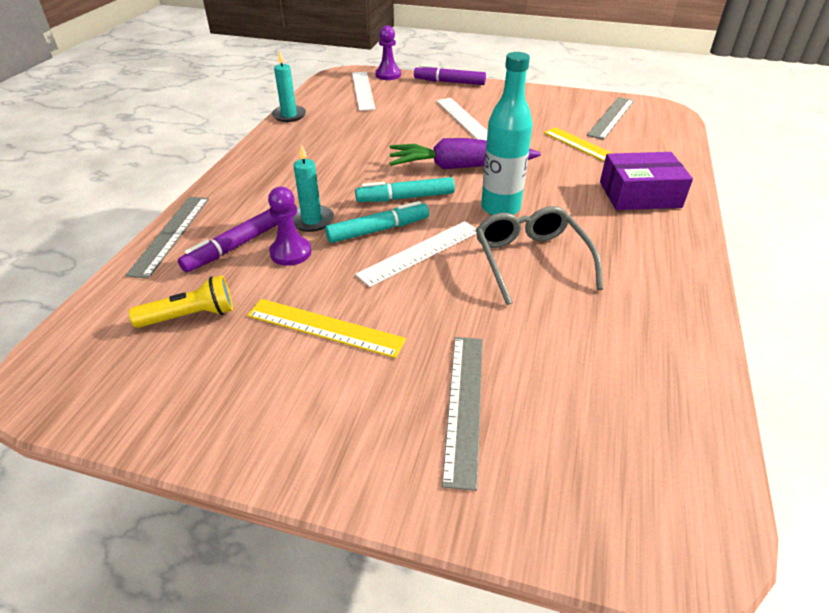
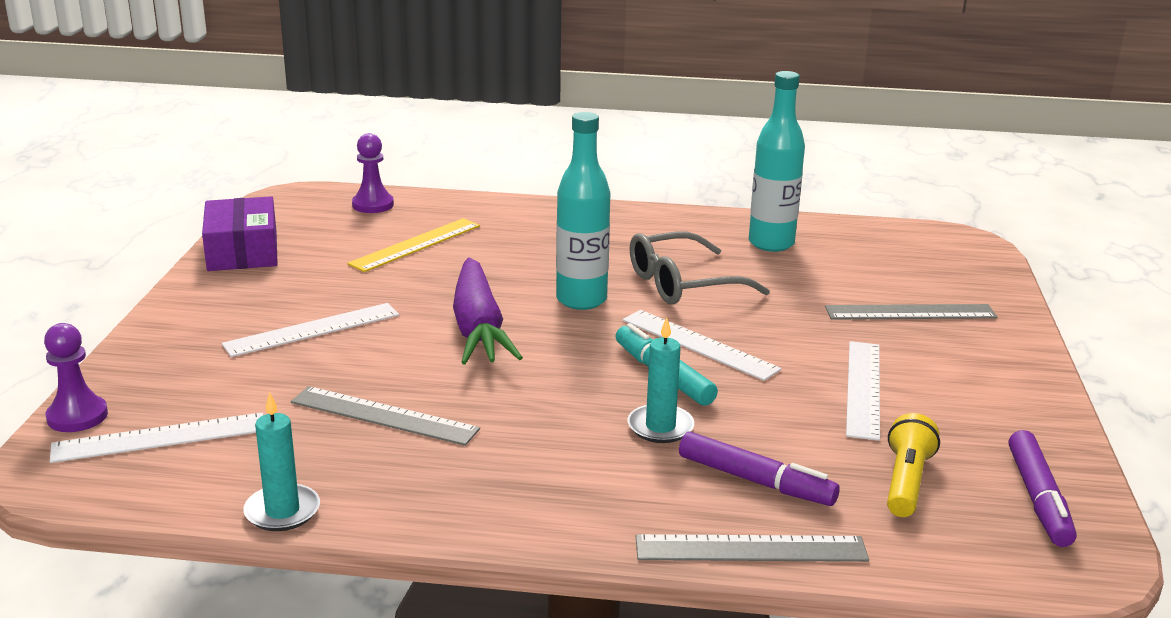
camera: 100 degrees left, 15 degrees down
(190, 316) = (905, 481): yellow flashlight -> yellow flashlight turned 45 degrees clockwise
(291, 253) = (743, 432): purple pawn -> purple pawn (373, 205)
(325, 327) = (863, 388): yellow ruler -> white ruler
(405, 198) = (576, 362): turquoise marker -> none
(449, 82) = (140, 348): purple marker -> purple marker (1038, 498)
(611, 117) = (312, 228): grey ruler -> grey ruler (384, 416)
(635, 333) = (771, 243): none -> turquoise bottle
(639, 194) = (526, 226): purple box -> purple box (242, 251)

